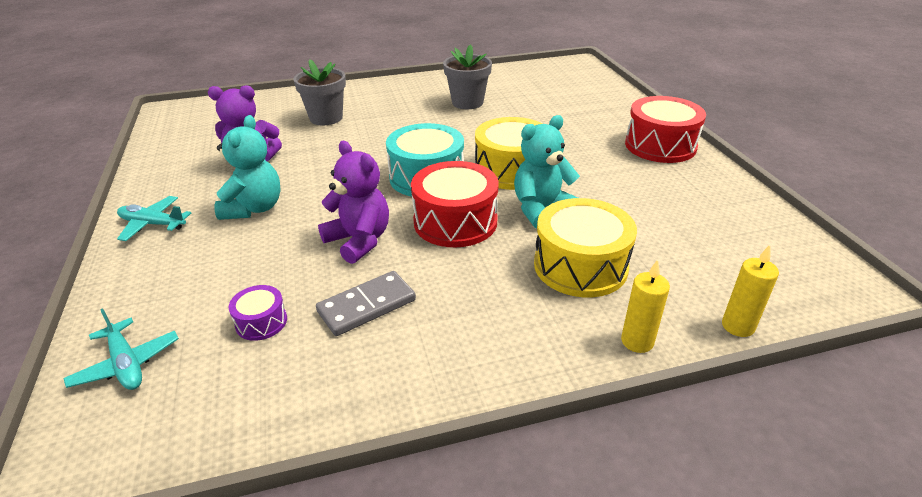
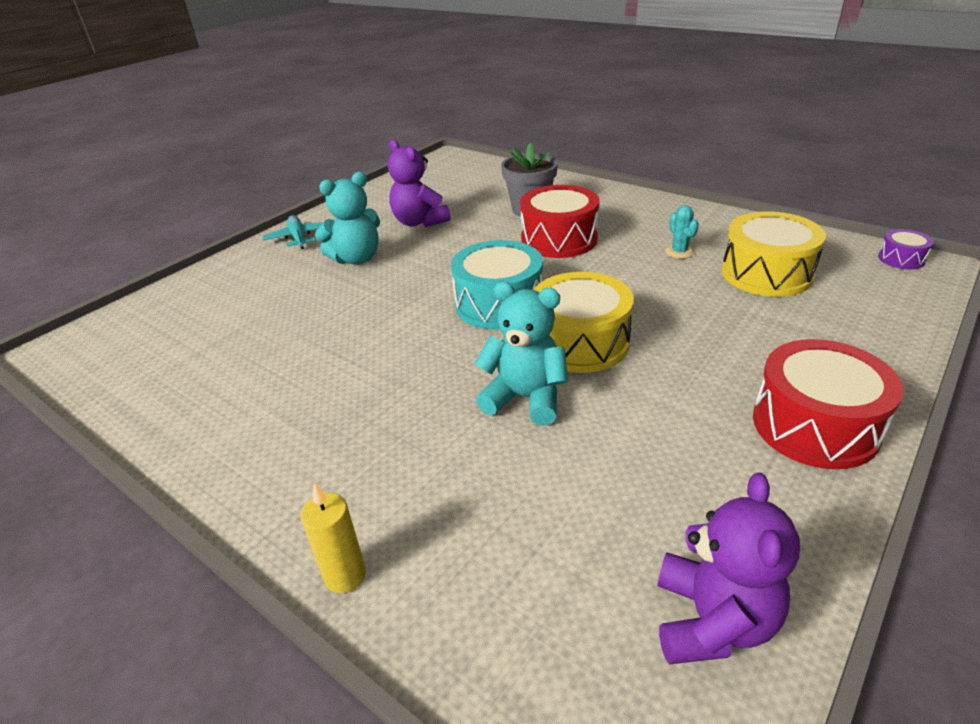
camera: 55 degrees right, 0 degrees up
(126, 364) = (147, 316): turquoise plane -> none
(261, 322) = (221, 339): purple drum -> purple drum (901, 259)
(359, 241) = (360, 324): purple teddy bear -> purple teddy bear (712, 621)
(367, 306) = (274, 375): grey domino -> none
(455, 222) = (442, 356): red drum -> red drum (559, 239)
(467, 102) = (679, 252): grey flower pot -> turquoise cactus
(580, 266) = (447, 472): yellow drum -> yellow drum (766, 273)
(738, 326) = (445, 668): yellow candle -> none

